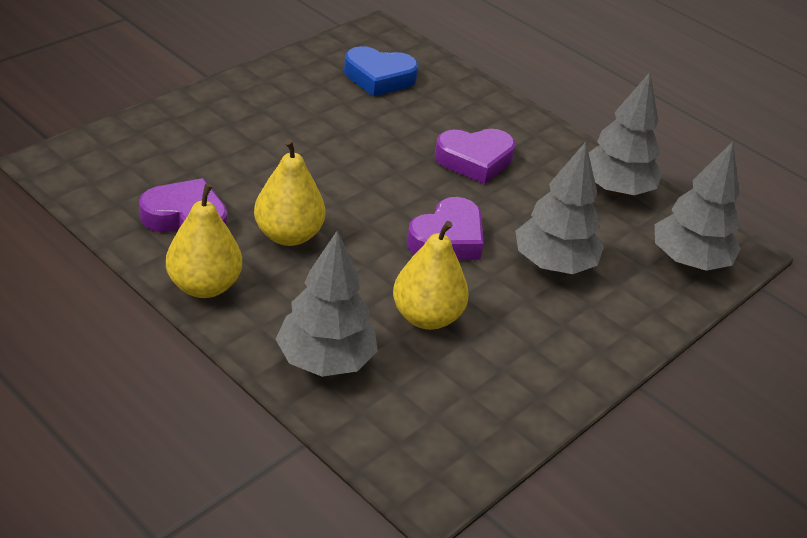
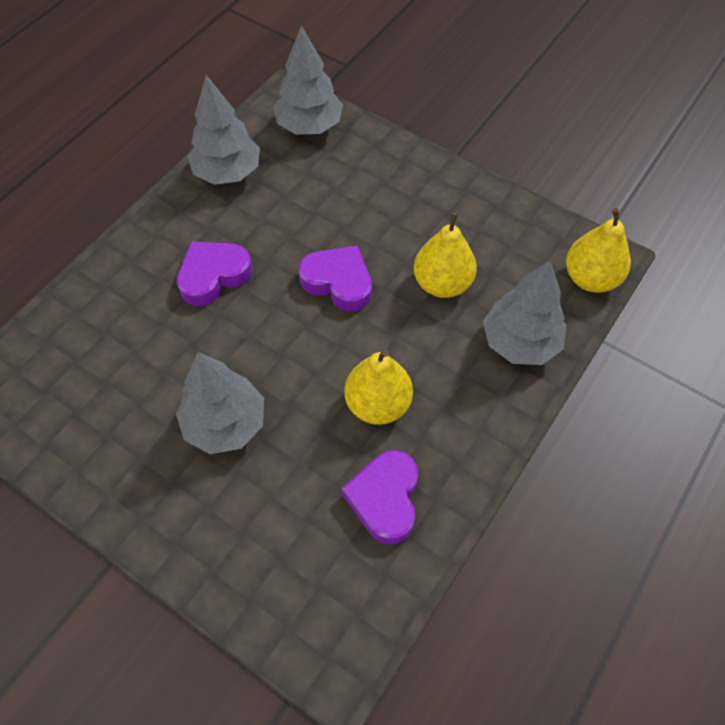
camera: 95 degrees left, 20 degrees up
(204, 286) = (472, 454): yellow pear -> yellow pear (590, 278)
(379, 78) = (79, 380): blue heart -> none
(474, 160) = (213, 276): purple heart -> purple heart turned 105 degrees counterclockwise
(553, 264) = (345, 208): grey tree -> grey tree (225, 423)

